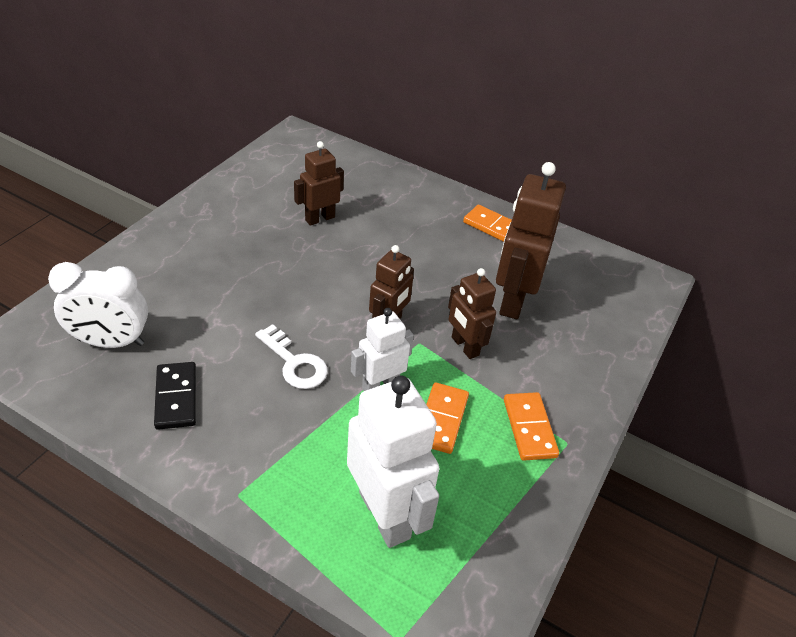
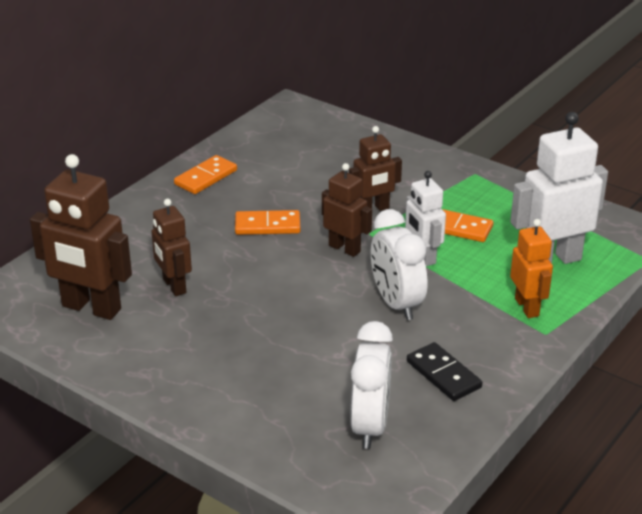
camera: 80 degrees left, 10 degrees down
(176, 397) = (443, 374): black domino -> black domino turned 60 degrees clockwise
(288, 479) = (527, 307): none -> orange robot
(295, 363) = (396, 303): white key -> white clock
(513, 300) = (314, 179): brown robot -> brown robot (91, 308)
(529, 428) = (462, 188): orange domino -> orange domino (267, 225)

